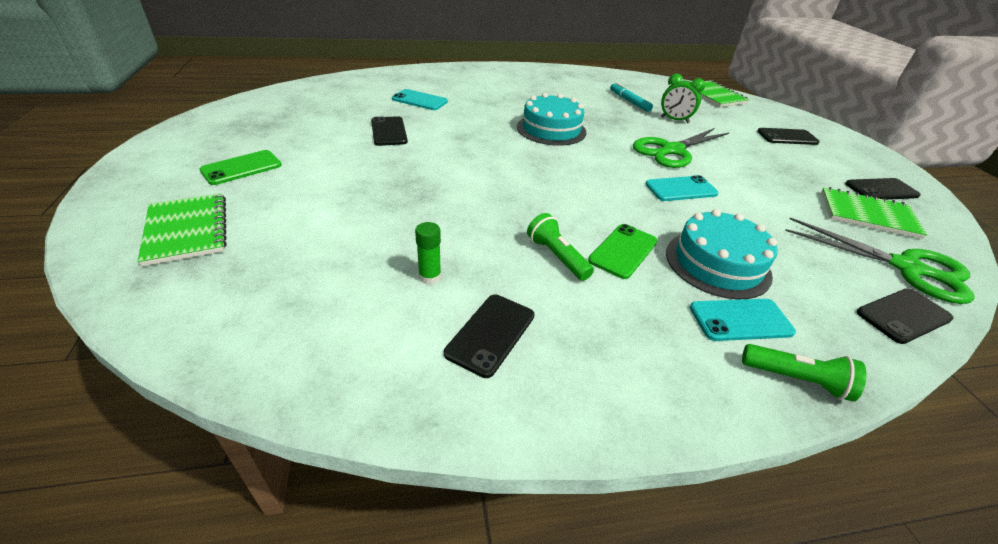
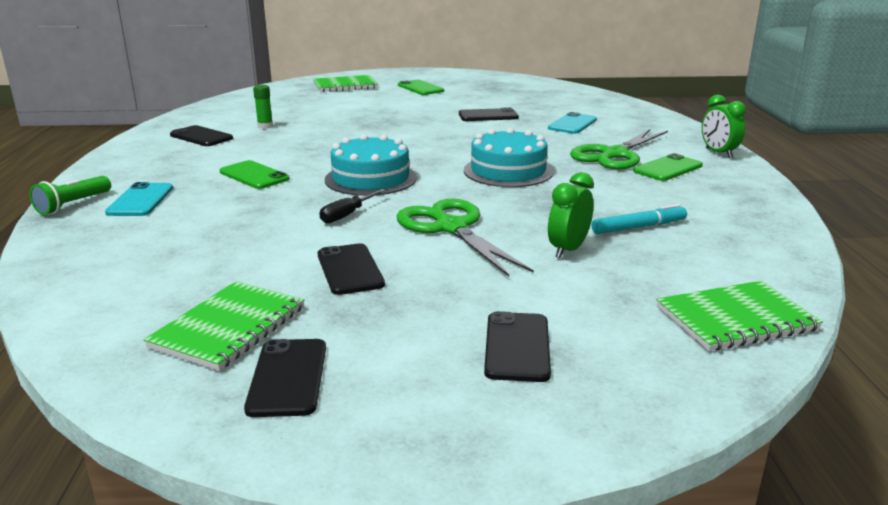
camera: 100 degrees right, 15 degrees down
(488, 68) = (718, 153): none -> green clock
(525, 84) = (667, 168): none -> green phone
(557, 256) = (262, 155): green flashlight -> none
(681, 189) = (347, 215): turquoise phone -> black screwdriver
(717, 263) = (210, 206): turquoise cake -> turquoise cake (370, 178)
(903, 316) = (66, 270): black phone -> black phone (349, 269)
(907, 268) = (114, 306): green scissors -> green scissors (614, 155)

